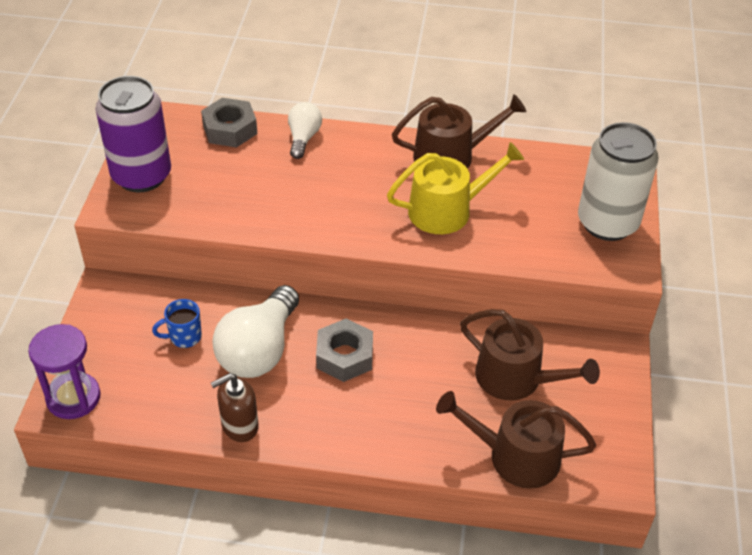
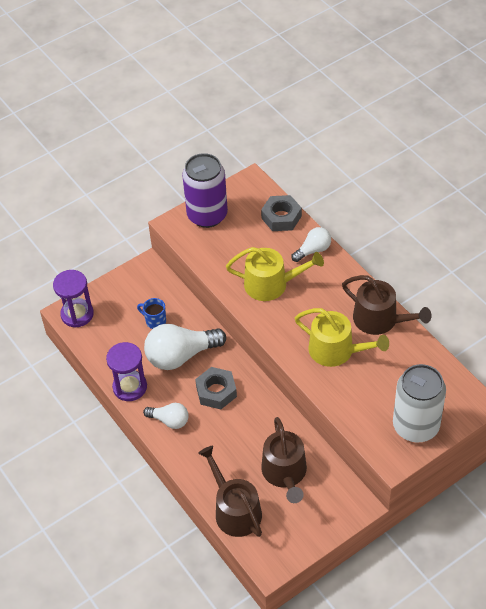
camera: 50 degrees right, 5 degrees up
(239, 426) = (130, 387): brown soap dispenser -> purple hourglass
(301, 195) = (271, 284): none -> yellow watering can
(330, 424) = (169, 420): none -> white light bulb

